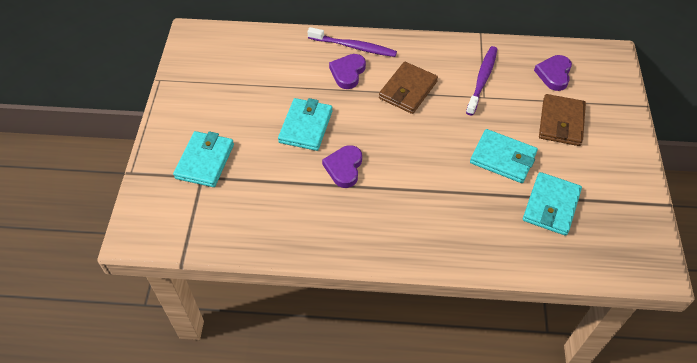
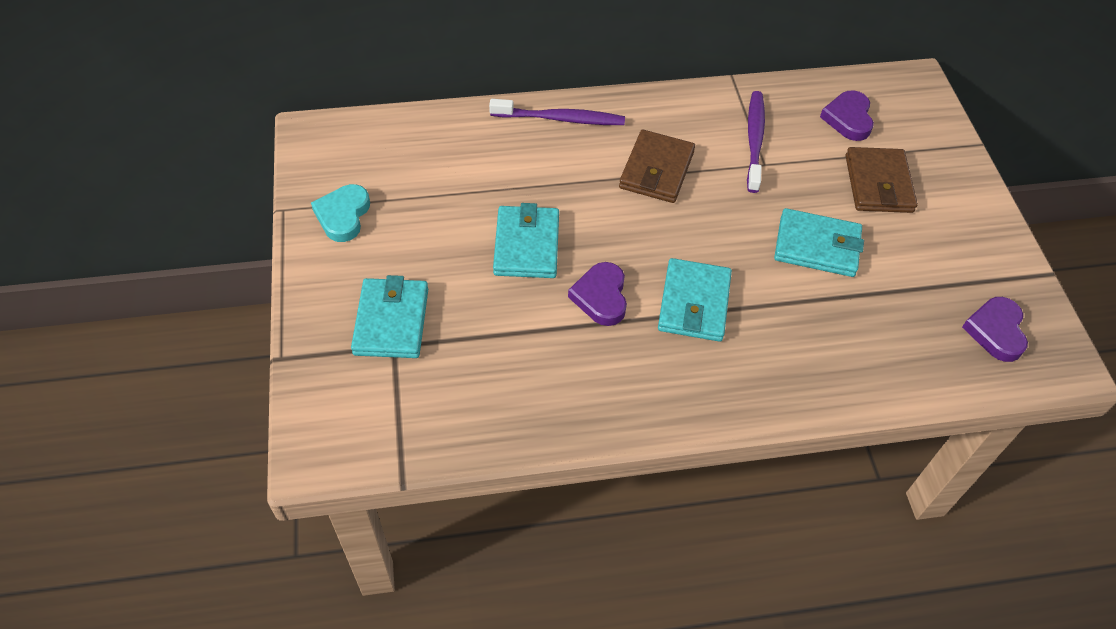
camera: 15 degrees left, 0 degrees up
(195, 89) = (343, 215): none -> turquoise heart
(348, 73) = (563, 158): purple heart -> purple heart (995, 331)
(551, 206) = (901, 302): turquoise wallet -> turquoise wallet (694, 303)

